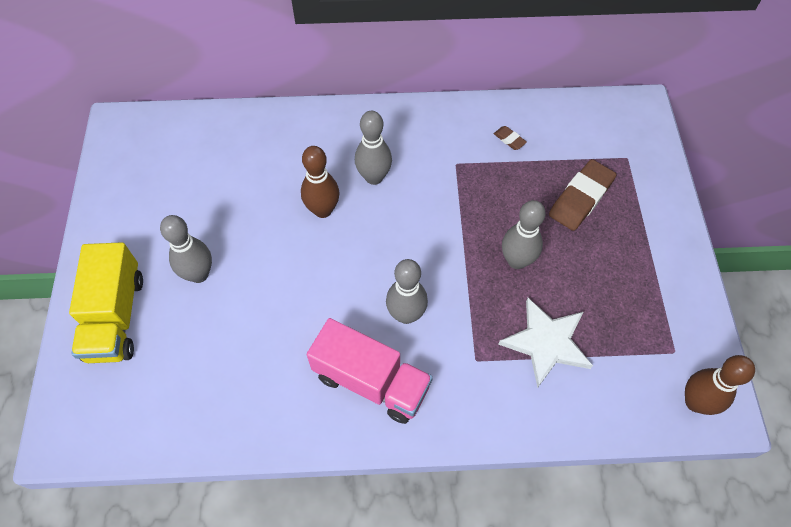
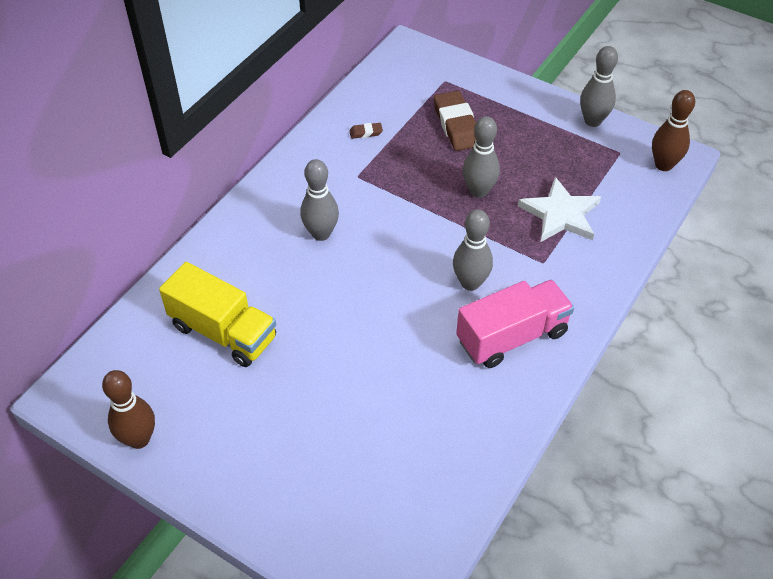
camera: 55 degrees left, 10 degrees down
(116, 316) = (297, 497): yellow truck -> yellow truck (223, 332)
(199, 274) = (308, 408): grey bowling pin -> grey bowling pin (592, 121)
(323, 210) = (322, 285): brown bowling pin -> brown bowling pin (139, 439)

